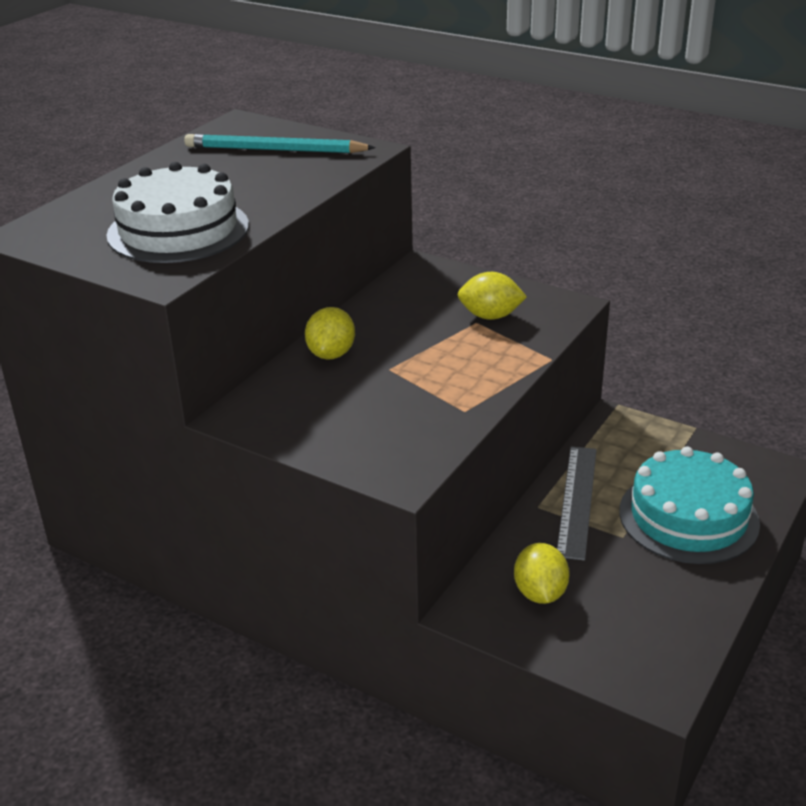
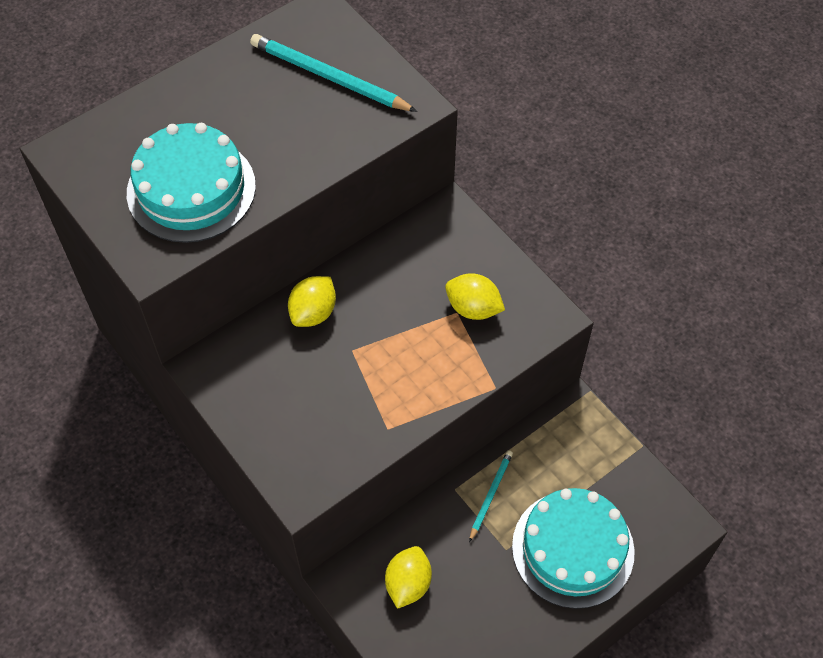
camera: 20 degrees right, 25 degrees up
(178, 230) = (191, 189): white cake -> turquoise cake
(577, 500) = (490, 494): grey ruler -> turquoise pencil

